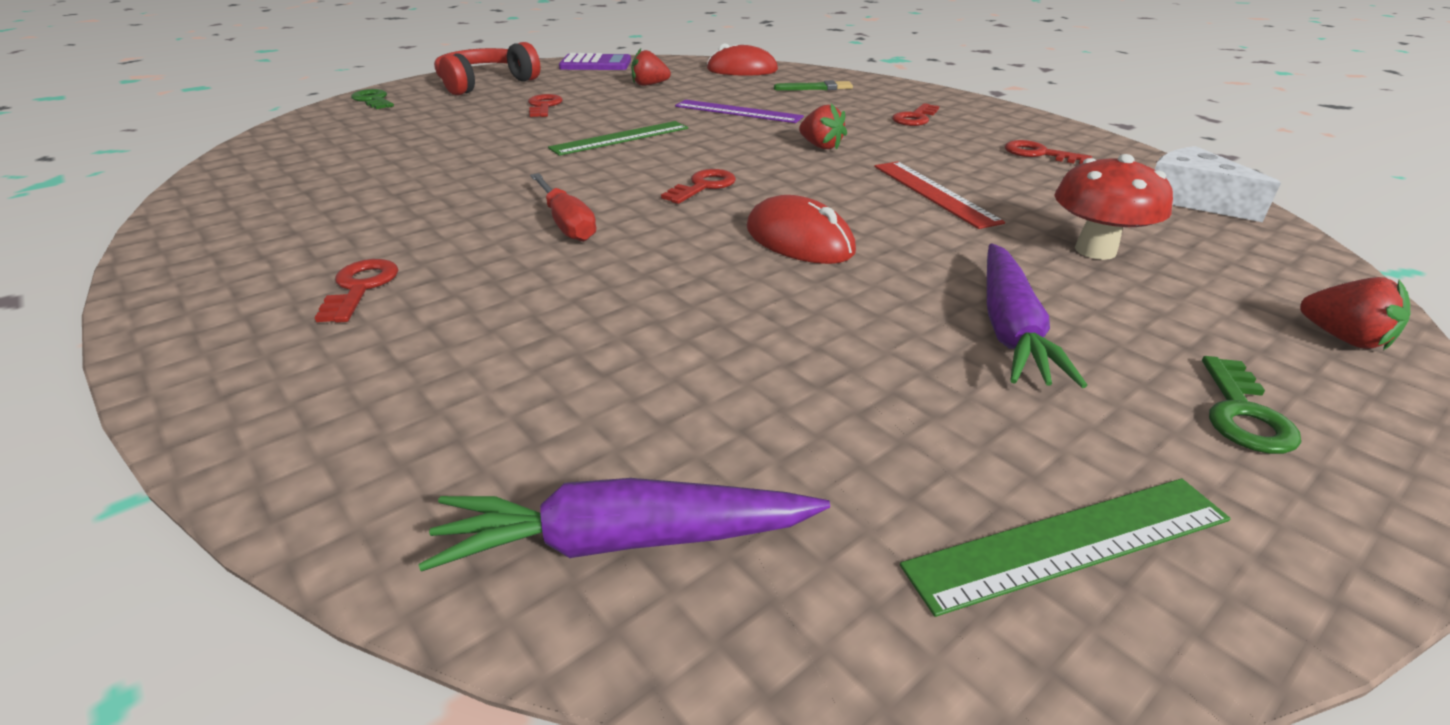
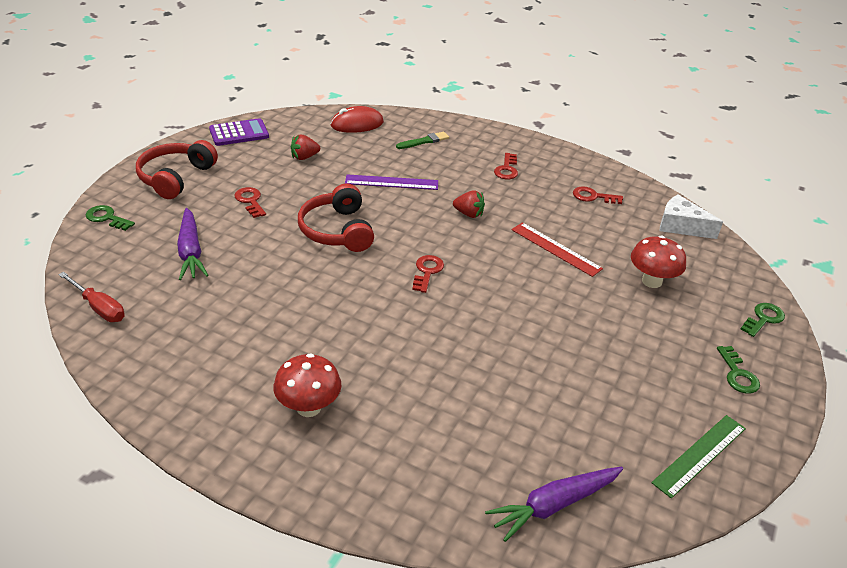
camera: 25 degrees left, 5 degrees up
(360, 287) = (308, 407): red key -> red mushroom
(566, 223) = (375, 325): red screwdriver -> red screwdriver (99, 308)
(620, 138) = (337, 230): green ruler -> red headphones
(799, 240) = (510, 308): red mouse -> none
(1010, 328) = (637, 348): purple carrot -> purple carrot (190, 251)
(1343, 338) = (763, 319): red strawberry -> green key

